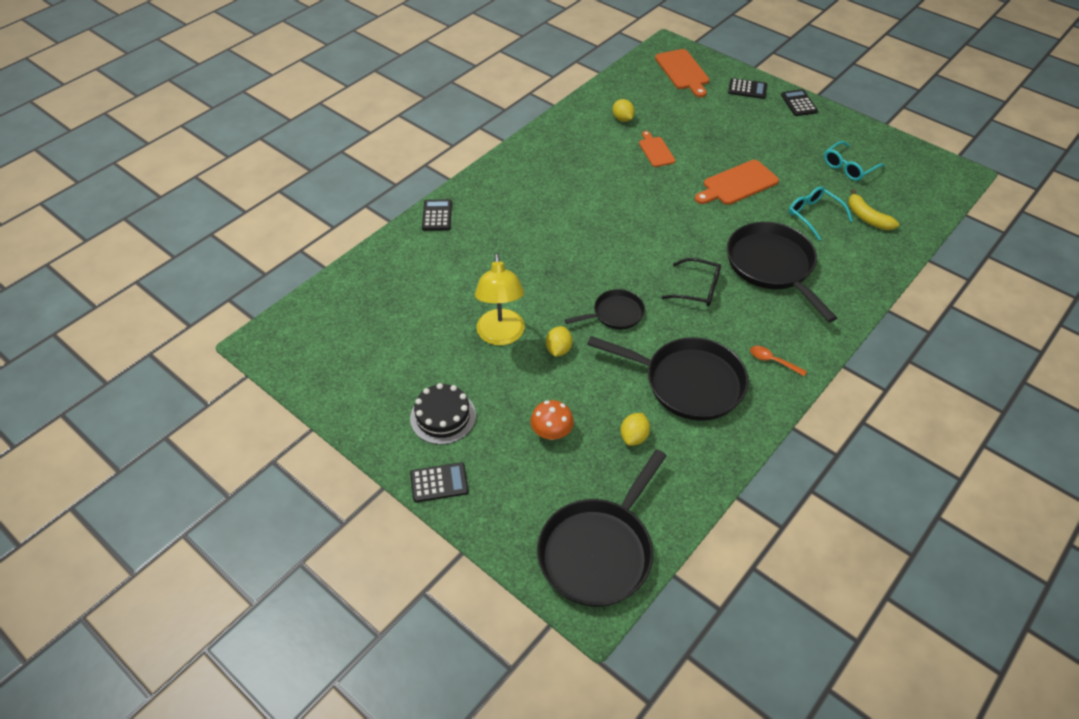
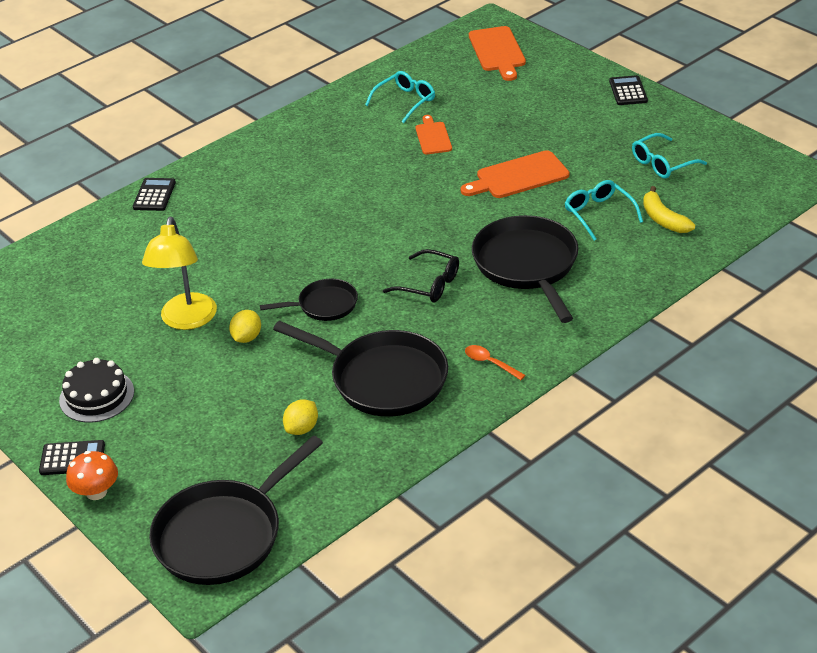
camera: 10 degrees right, 10 degrees down
(551, 432) = (211, 418): orange mushroom -> orange mushroom (96, 492)
(622, 119) = (405, 101): yellow lemon -> turquoise glasses
(747, 89) = (570, 73): black calculator -> none

